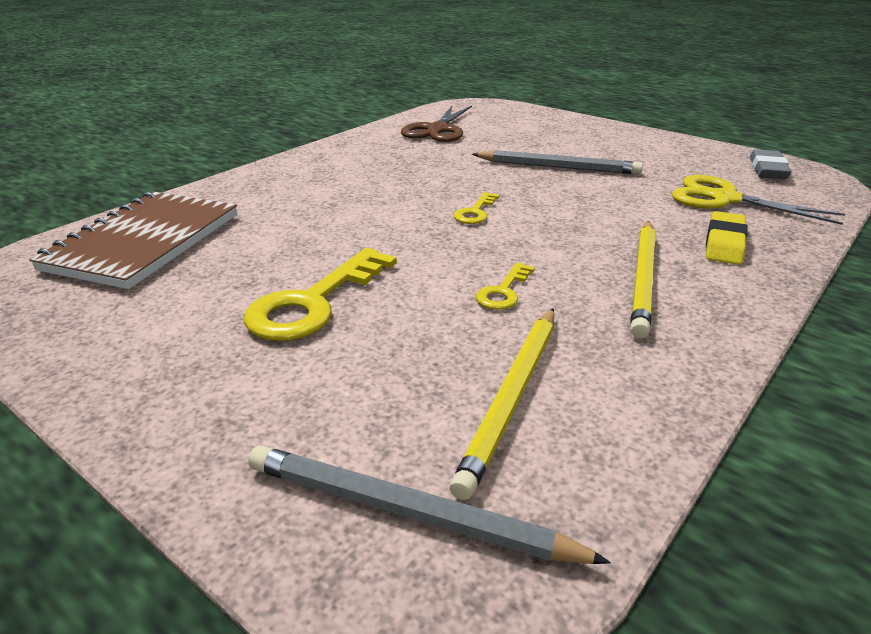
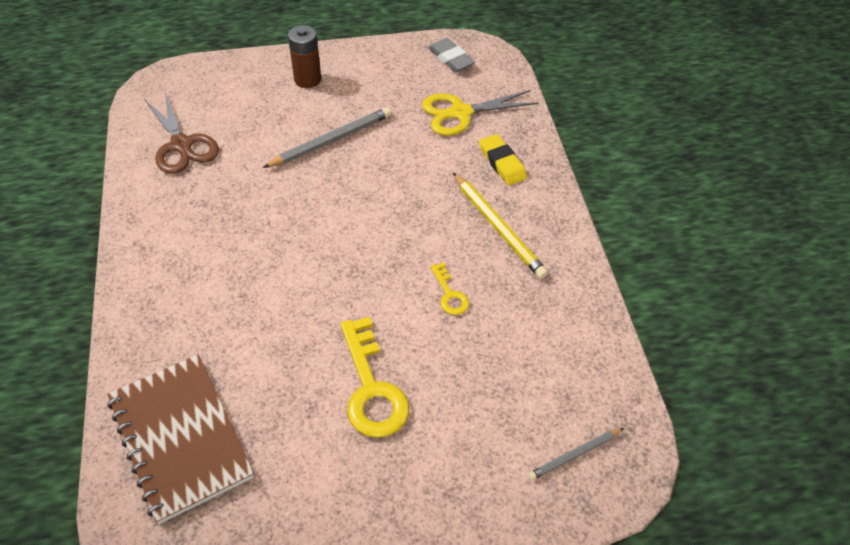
camera: 50 degrees left, 20 degrees up
(408, 512) = (574, 455): grey pencil -> grey pencil, size x0.59
(475, 212) = (345, 233): yellow key -> none
(512, 397) = (537, 362): yellow pencil -> none
(595, 136) = (307, 79): none -> brown battery

